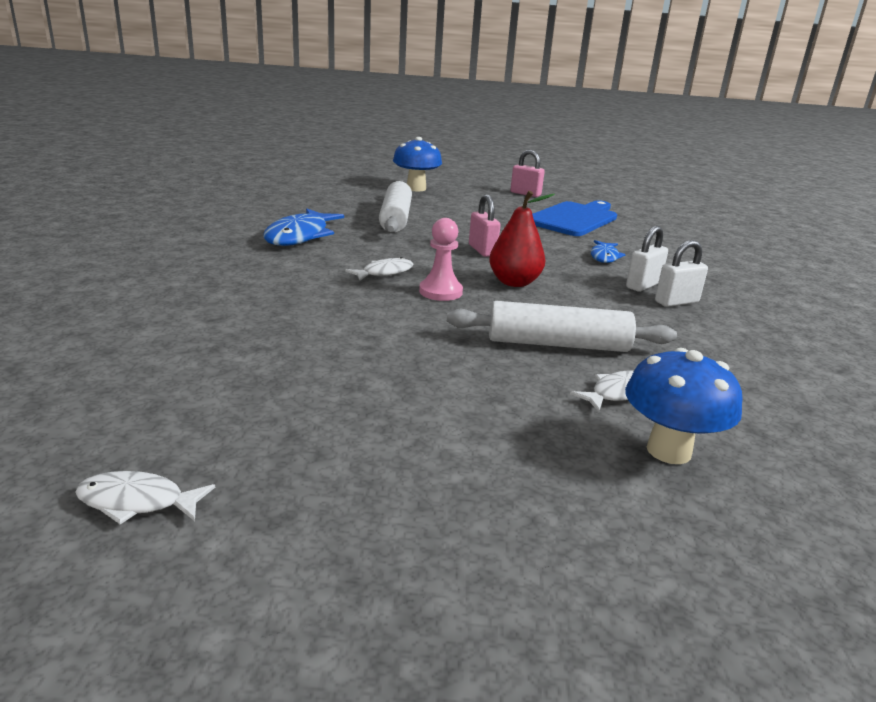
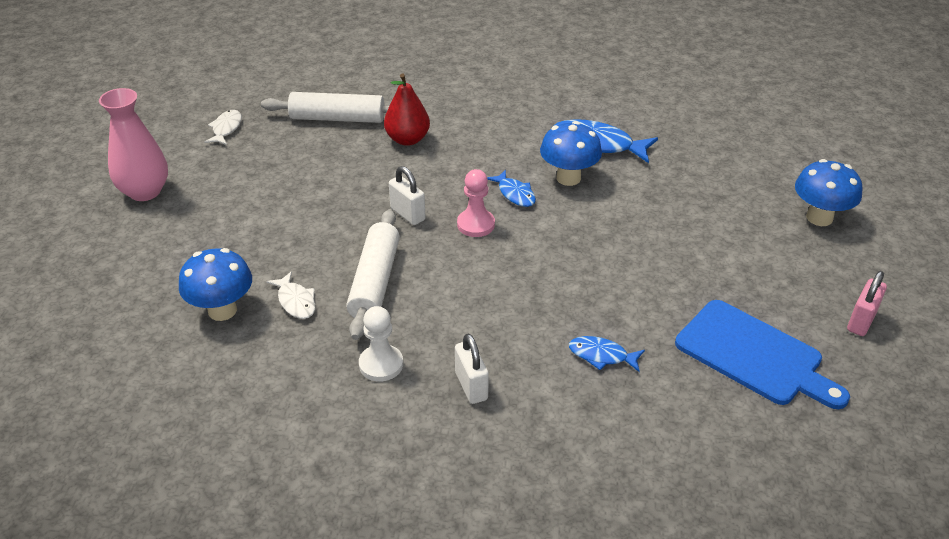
camera: 95 degrees right, 15 degrees up
(357, 250) = (568, 178): none -> blue mushroom
(366, 602) = (145, 191): none -> pink vase
(384, 272) = (515, 194): white fish -> blue fish
(395, 218) = (679, 201): white rolling pin -> white rolling pin (337, 118)
(482, 250) = (593, 258): pink padlock -> none
(514, 282) = (505, 272): red pear -> red pear (407, 139)
(643, 285) = (514, 369): white padlock -> white padlock (407, 214)
(682, 340) = (381, 364): none -> white pawn

